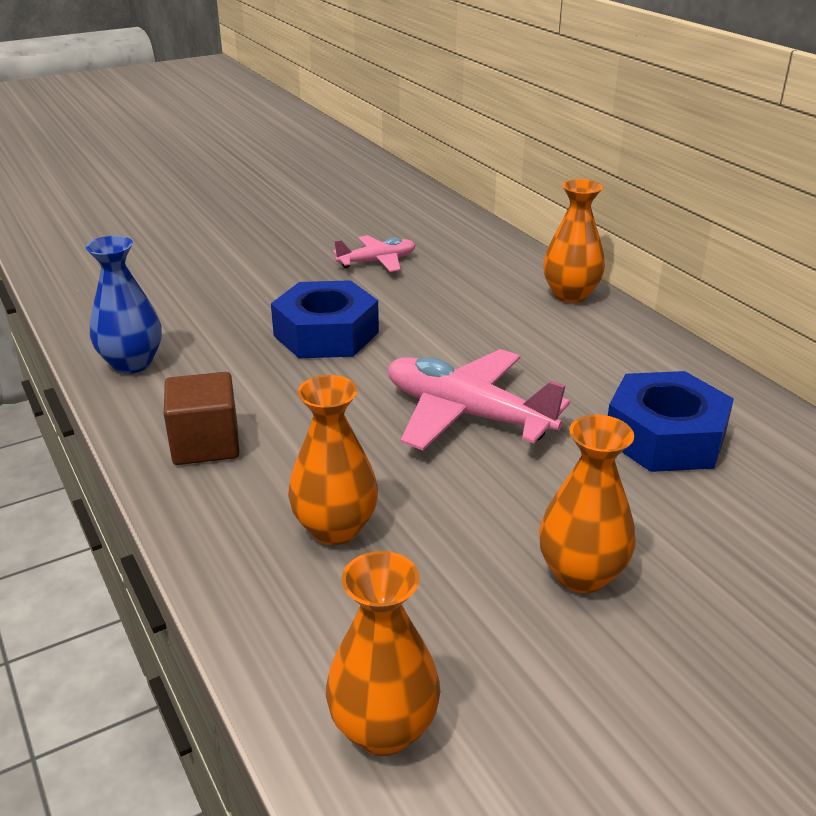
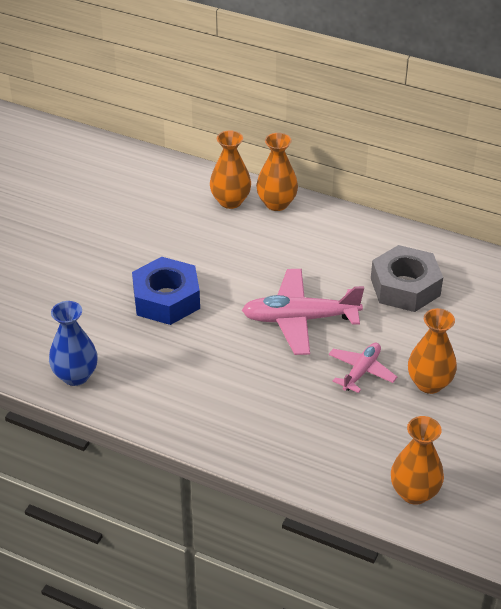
camera: 35 degrees left, 10 degrees up
(206, 444) = (185, 405): brown cube -> none
(335, 528) = (303, 418): orange vase -> orange vase (230, 201)
(377, 261) = (133, 225): pink plane -> pink plane (361, 371)
(664, 437) = (405, 287): blue nut -> grey nut

